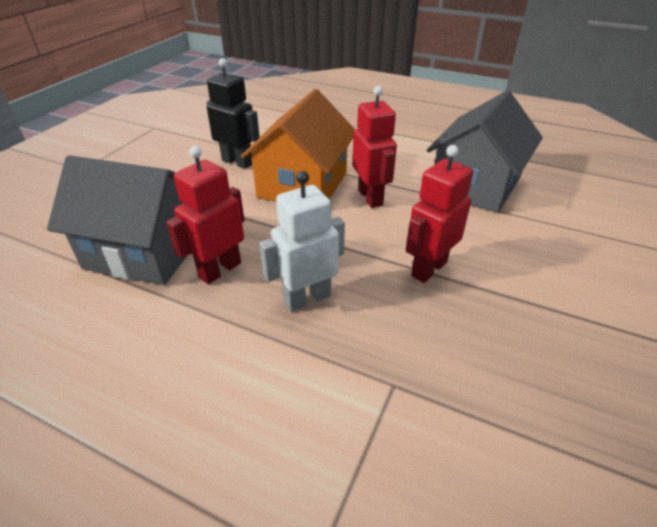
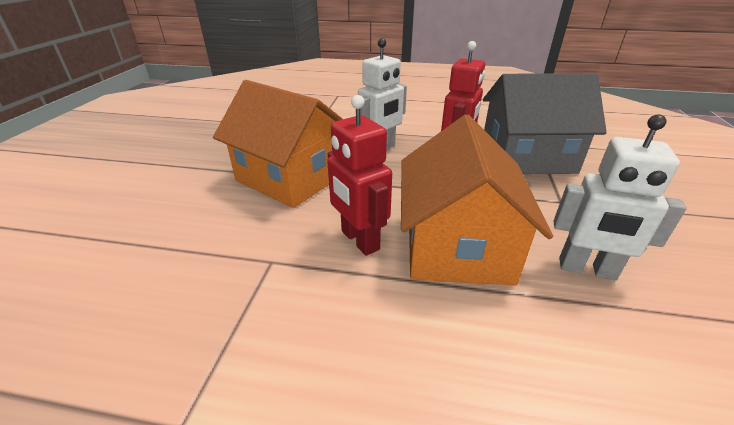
camera: 165 degrees right, 5 degrees down
(237, 162) = (586, 269): black robot -> white robot
(428, 269) = (291, 177): red robot -> orange house
(475, 185) = (203, 293): grey house -> none

